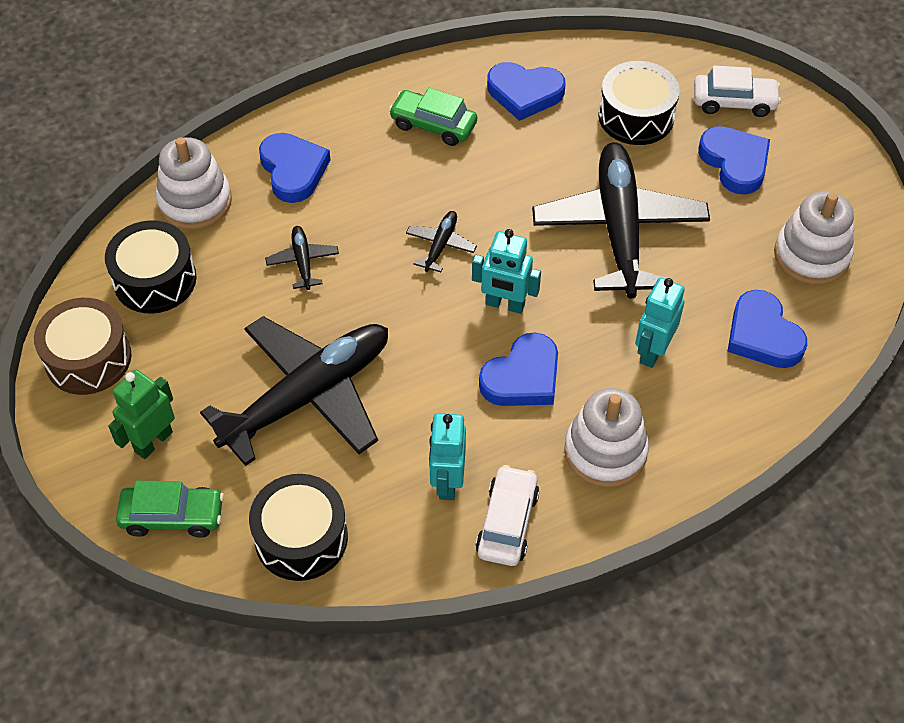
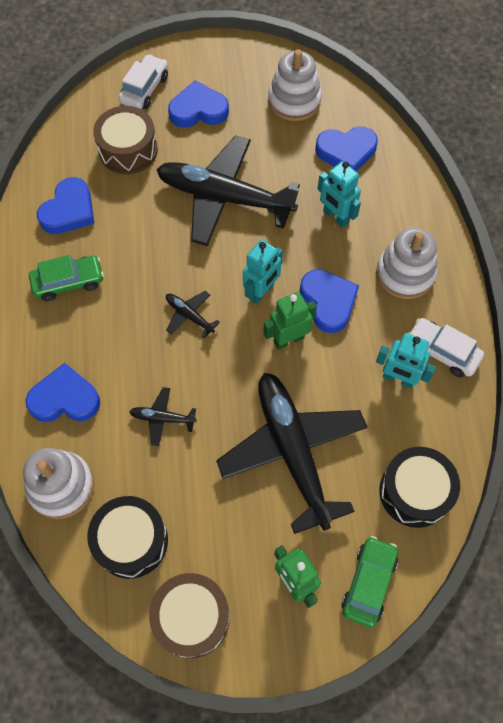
camera: 70 degrees left, 10 degrees up
(433, 125) = (69, 282): green car -> green car turned 150 degrees counterclockwise
(452, 350) = (288, 339): none -> green robot
(636, 116) = (128, 150): black drum -> brown drum

